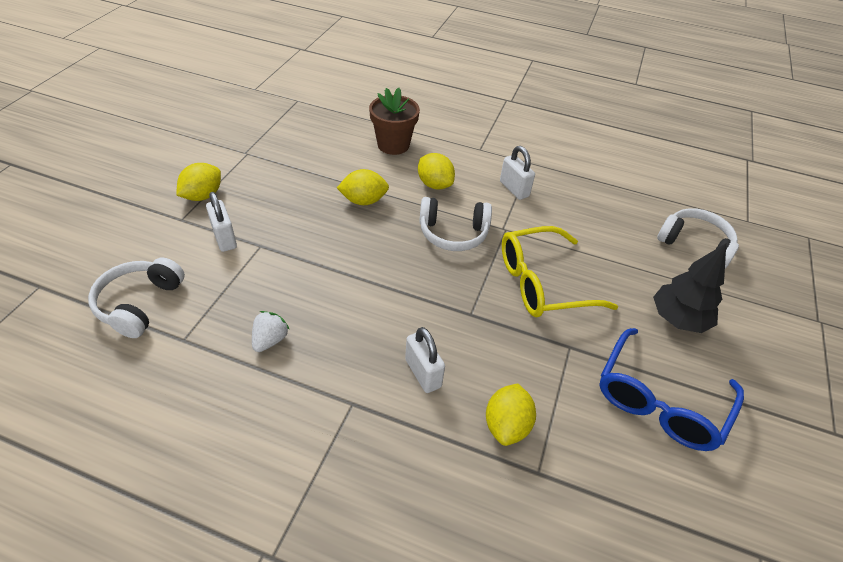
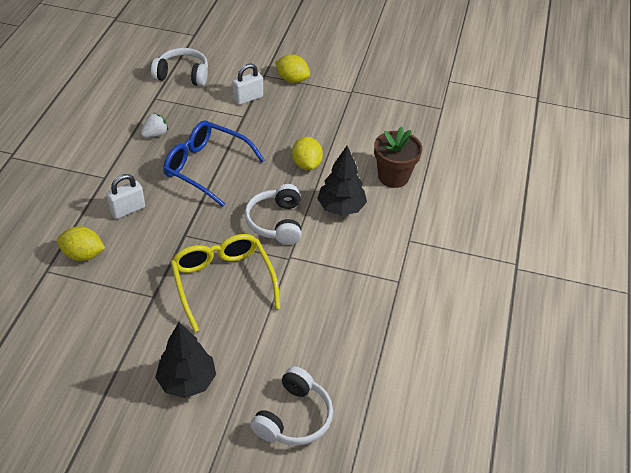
camera: 85 degrees right, 0 degrees up
(270, 340) = (155, 134): white strawberry -> white strawberry turned 60 degrees counterclockwise
(434, 184) = (341, 208): yellow lemon -> black tree
(514, 189) = (349, 266): white padlock -> none
(659, 401) = (99, 351): blue glasses -> blue glasses (206, 167)

